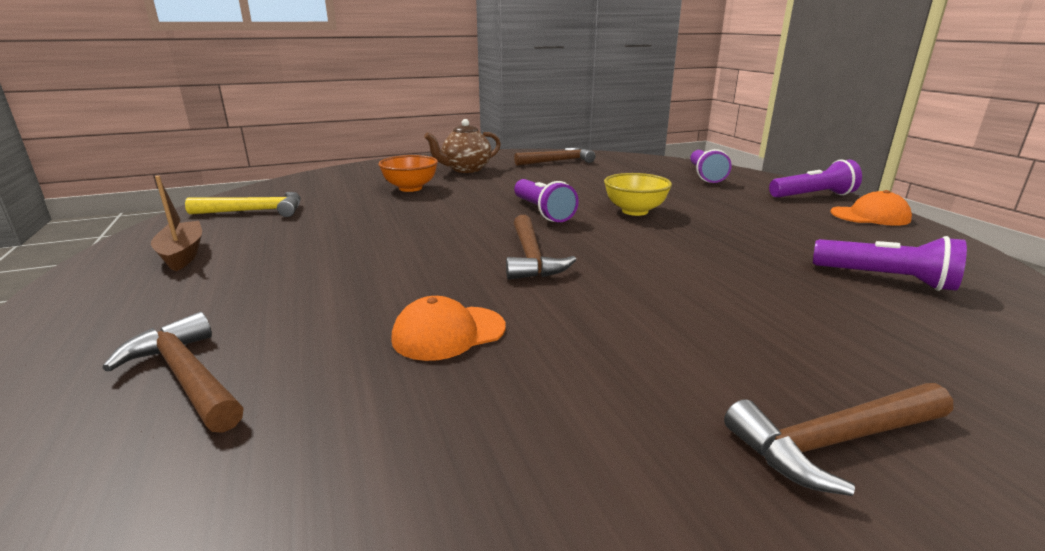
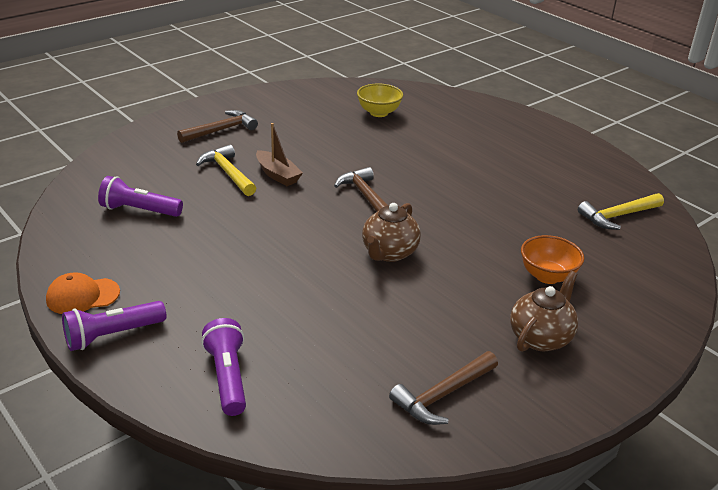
camera: 160 degrees right, 10 degrees up
(182, 254) = (577, 169): brown boat -> brown boat (277, 175)
(186, 376) = (455, 120): brown hammer -> none
(448, 333) = (375, 146): orange cap -> none
(543, 212) = (389, 253): purple flashlight -> brown teapot
(635, 211) = (308, 268): yellow bowl -> yellow bowl (379, 113)
(763, 318) = (228, 173): none -> yellow hammer

